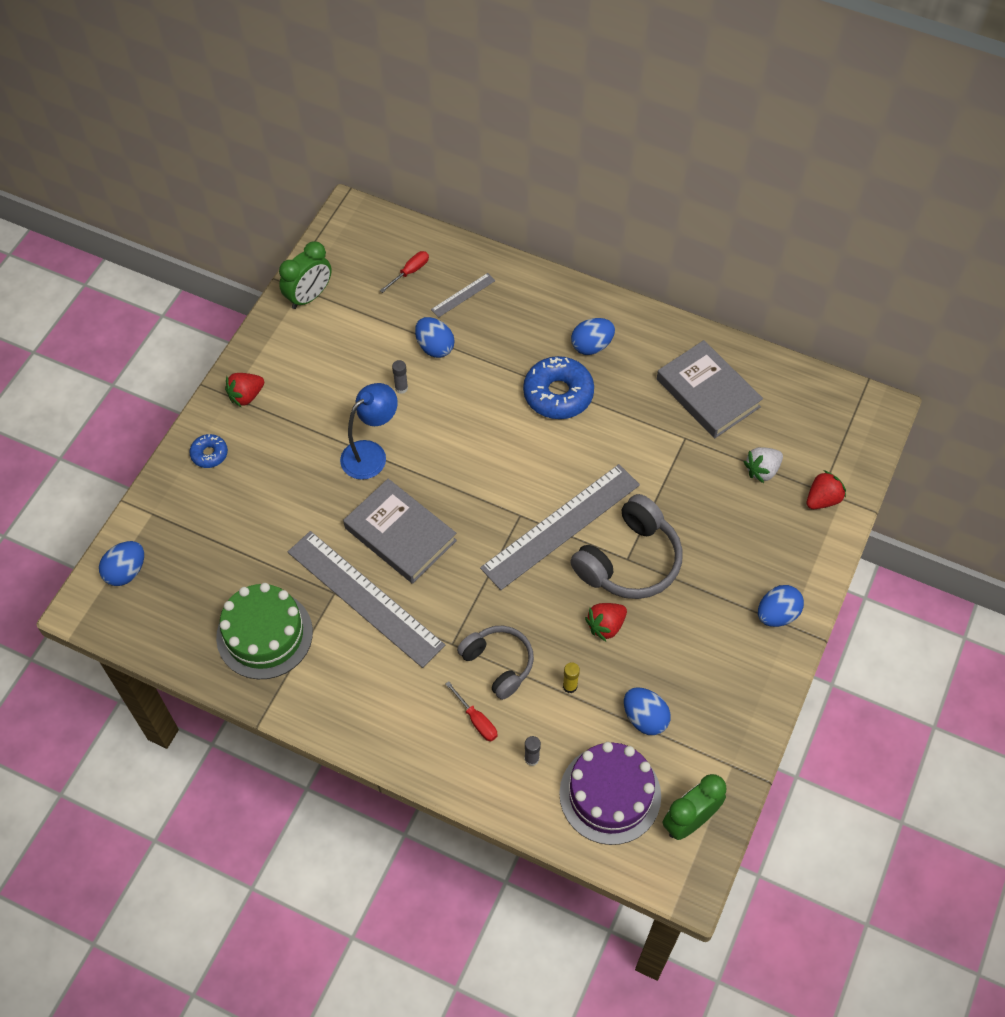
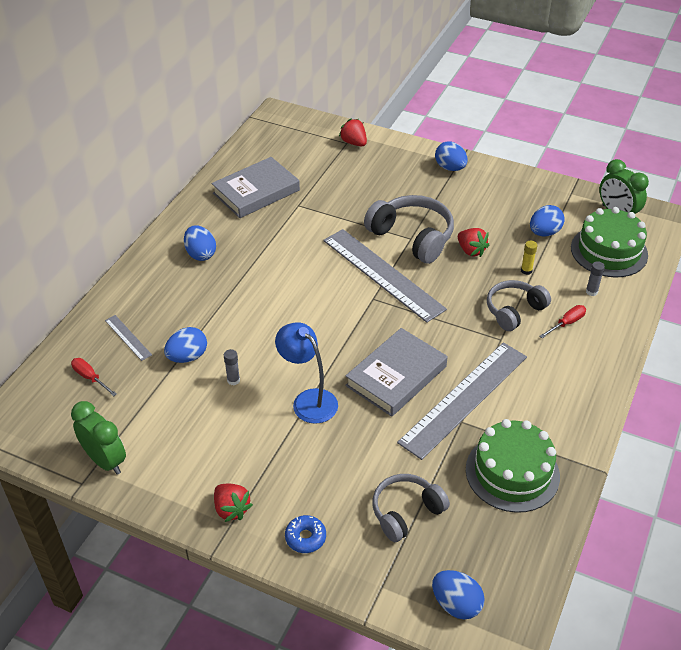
camera: 90 degrees left, 15 degrees down
(228, 536) = (406, 512): none -> grey headphones
(558, 394) = (250, 275): blue donut -> none
(610, 794) = (609, 251): purple cake -> green cake
(762, 470) = (329, 168): white strawberry -> none

